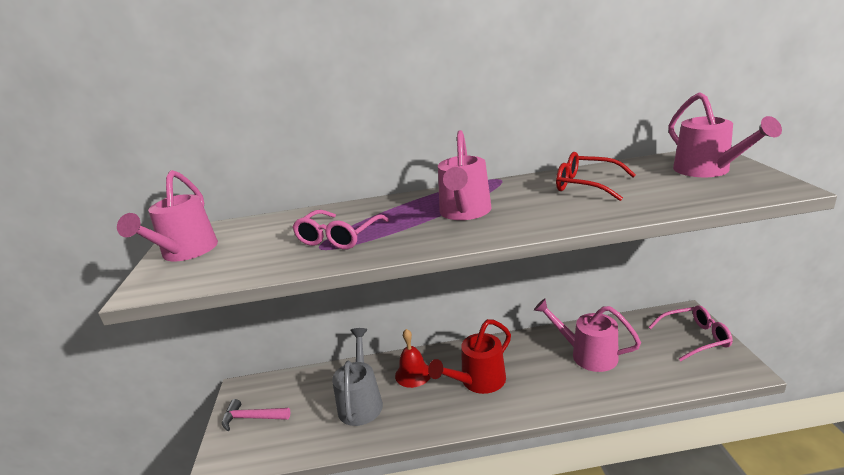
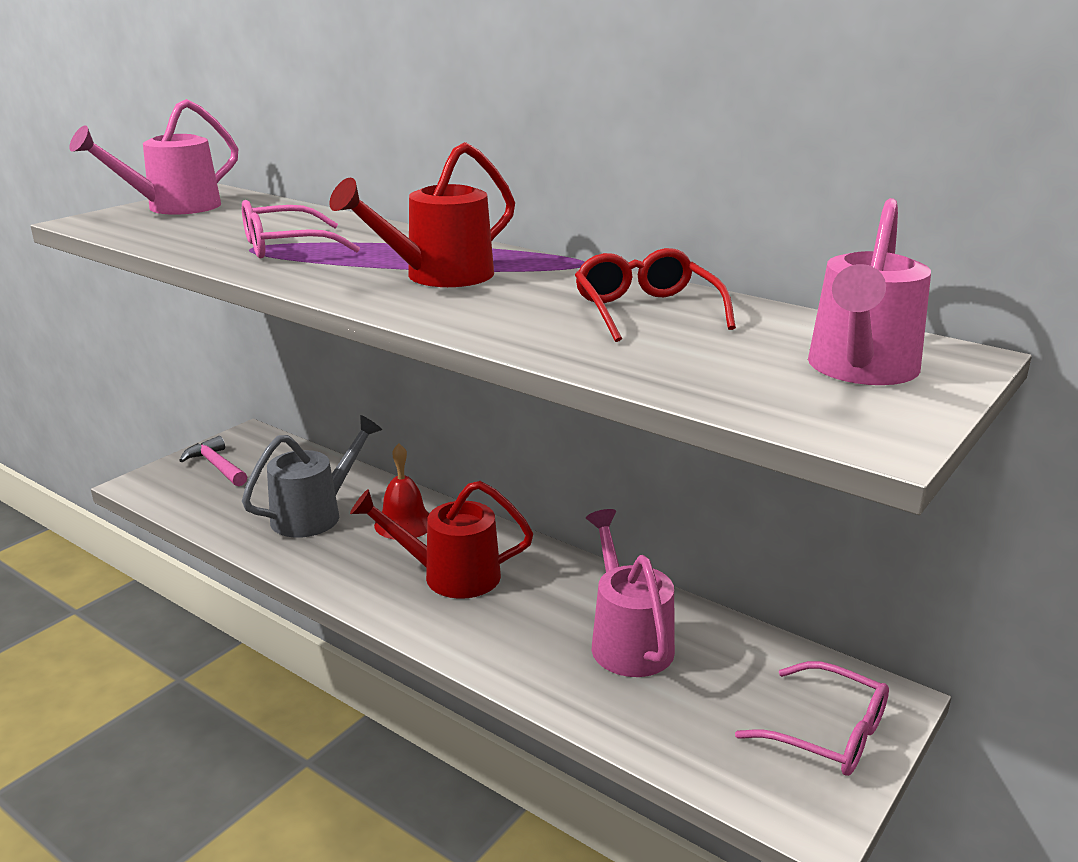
camera: 40 degrees right, 0 degrees up
(464, 213) = (437, 276): pink watering can -> red watering can

